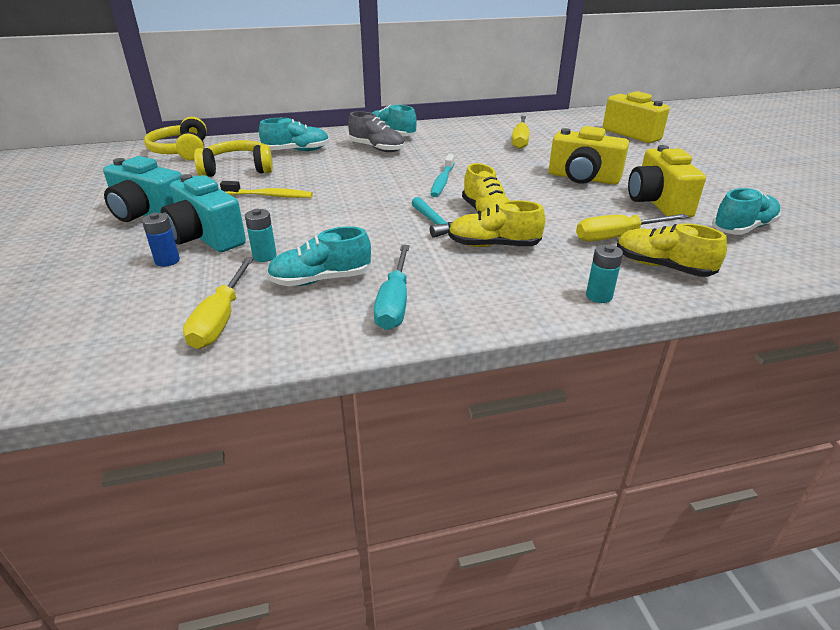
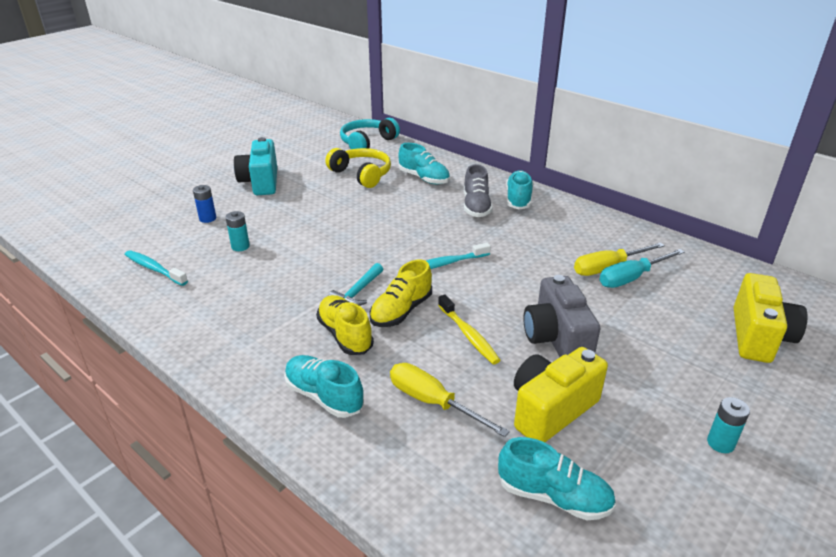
camera: 55 degrees right, 0 degrees up
(181, 151) = (367, 142): yellow headphones -> turquoise headphones
(206, 237) = (248, 215): turquoise camera -> none
(221, 319) = (154, 269): yellow screwdriver -> turquoise toothbrush
(270, 196) = (331, 206): yellow toothbrush -> yellow toothbrush (468, 335)
(321, 280) = (226, 281): turquoise shoe -> turquoise shoe (324, 396)
(394, 303) = (216, 323): turquoise screwdriver -> turquoise screwdriver (632, 278)
(583, 178) = (556, 339): yellow camera -> grey camera
(599, 296) = (301, 422): turquoise battery -> turquoise battery (720, 443)
(662, 267) = (392, 450): yellow shoe -> none

